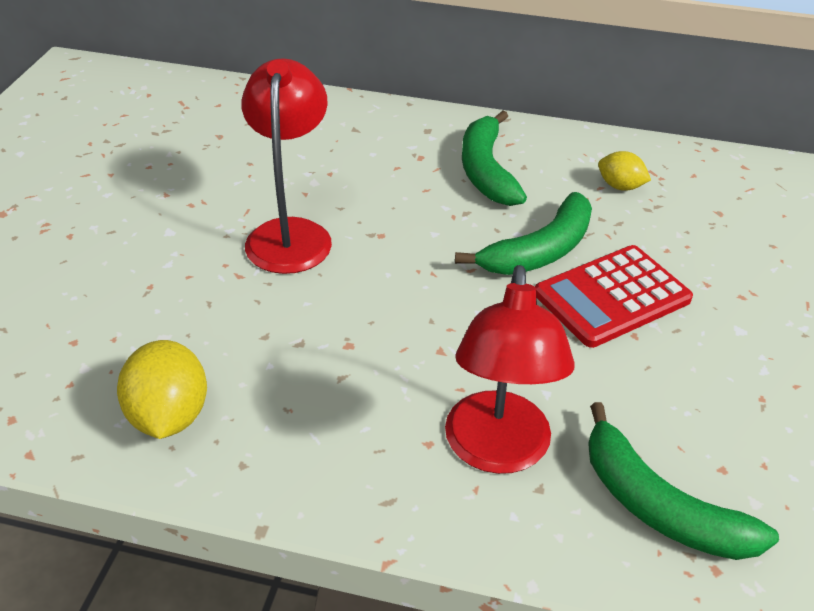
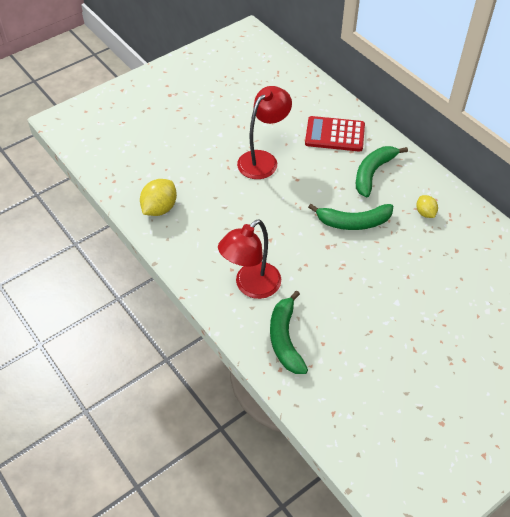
camera: 40 degrees right, 10 degrees up
(612, 297) = (360, 258): red calculator -> red calculator (335, 134)

